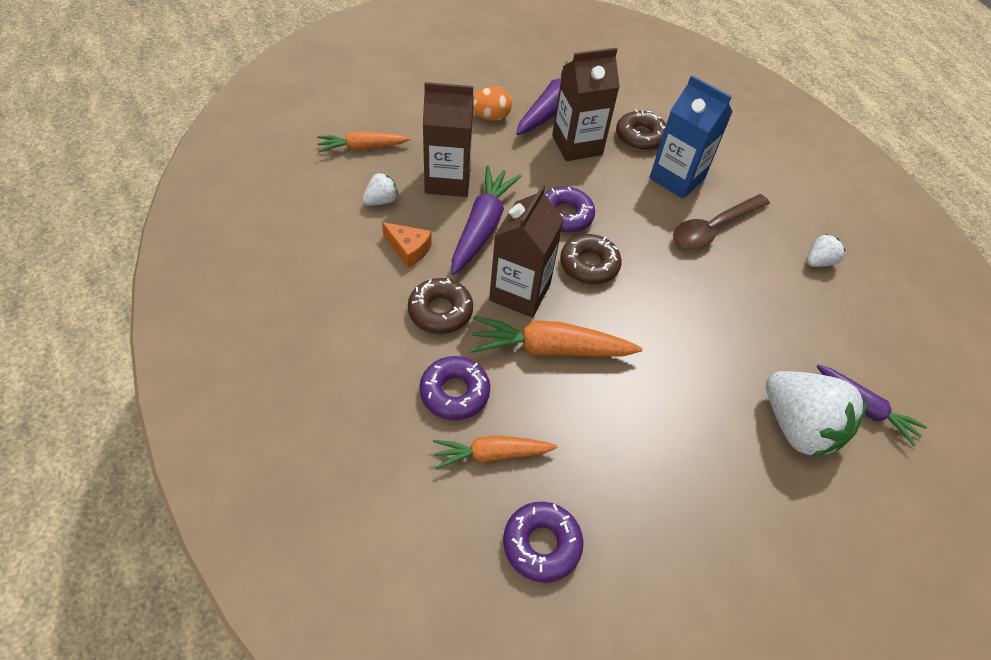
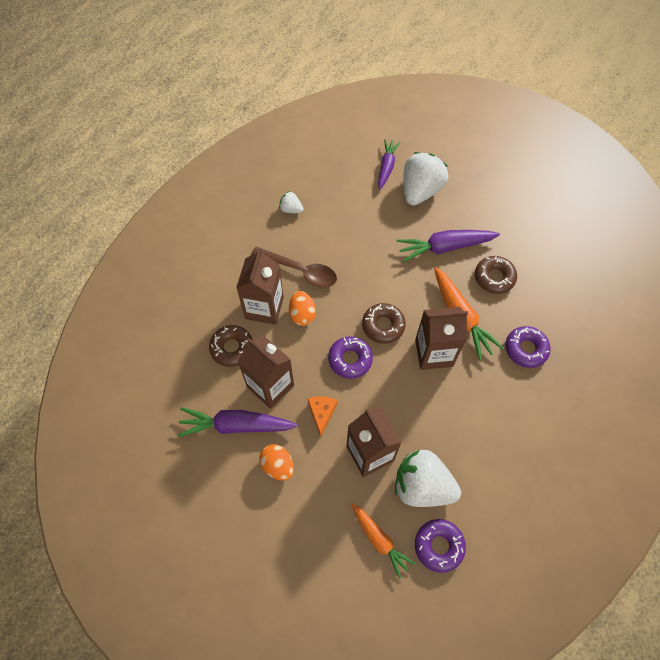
camera: 115 degrees left, 10 degrees up
(381, 201) = (422, 486): white strawberry -> white strawberry, size x2.13
(408, 249) = (450, 438): orange cheese -> orange cheese (321, 413)
(440, 311) = (481, 388): brown donut -> brown donut (494, 277)
(482, 227) = (397, 404): purple carrot -> purple carrot (445, 247)
(491, 454) = (544, 312): orange carrot -> none
(541, 544) = (567, 270): purple donut -> purple donut (438, 546)
(649, 204) = (302, 314): none -> orange egg
(677, 178) = (264, 308): blue carton -> brown carton

